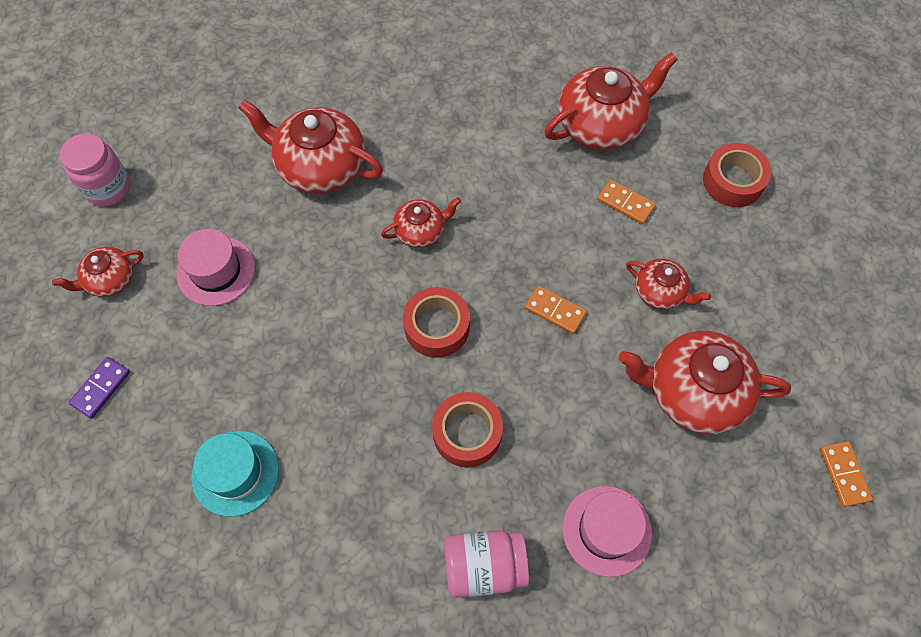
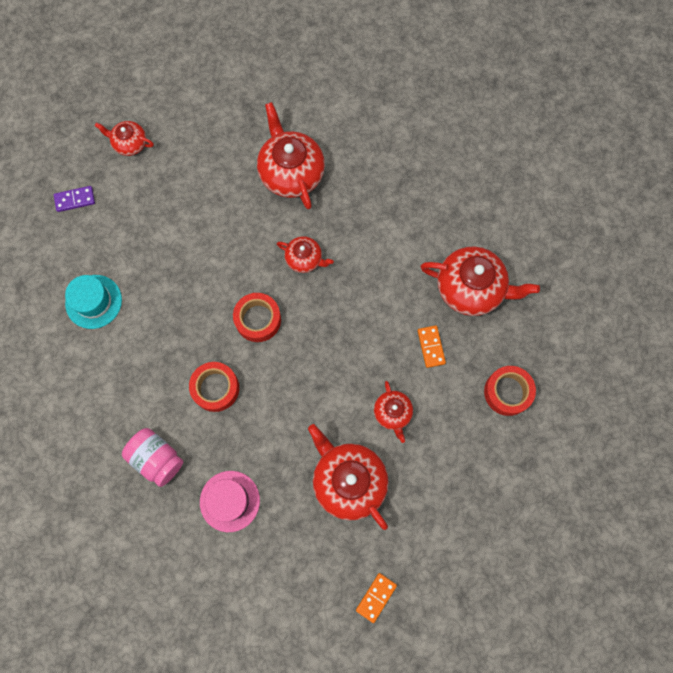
camera: 45 degrees right, 10 degrees up
(108, 188) = (175, 88): pink jar -> none
(216, 271) = (183, 185): pink hat -> none
(555, 311) = (326, 369): orange domino -> none

